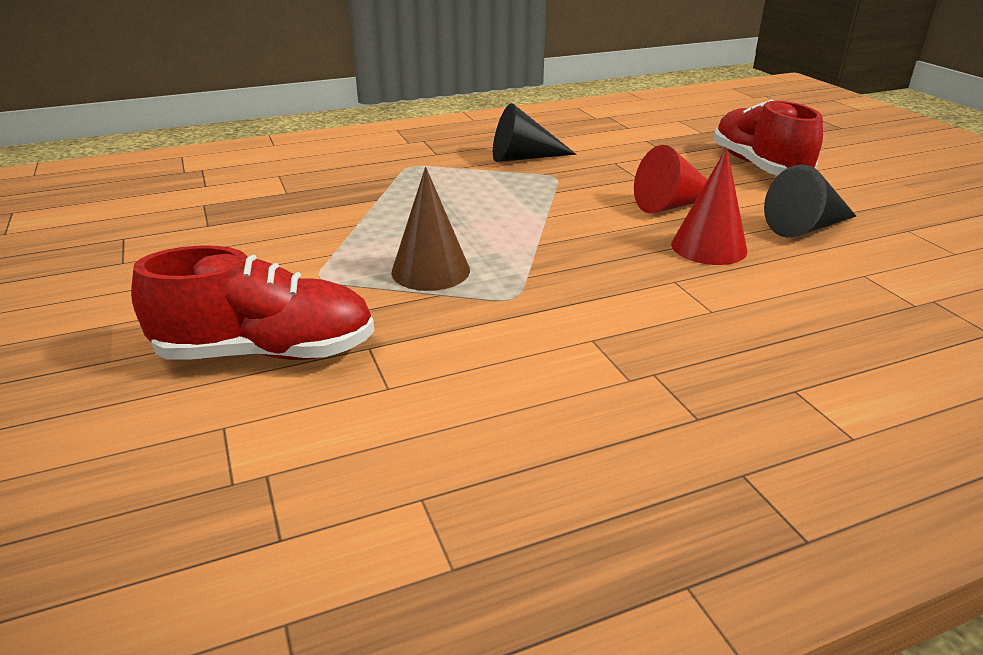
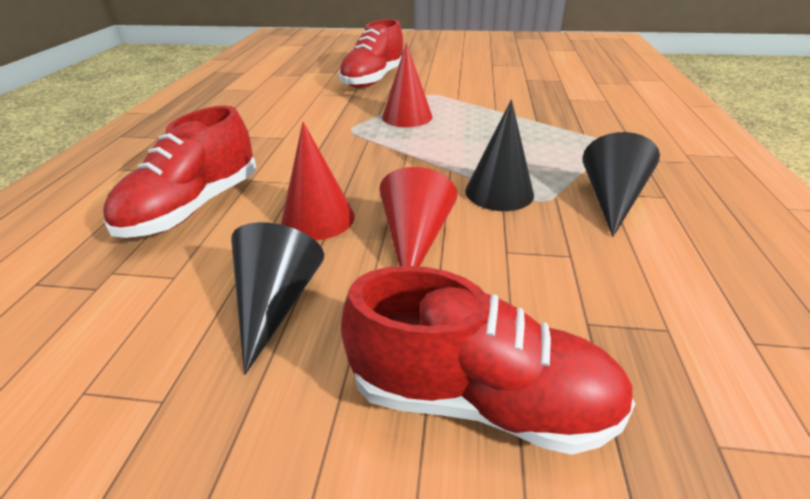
camera: 120 degrees right, 5 degrees up
(430, 271) = (407, 117): brown cone -> red cone
(563, 191) = (499, 192): none -> black cone
(800, 316) = (194, 207): none -> red shoe

